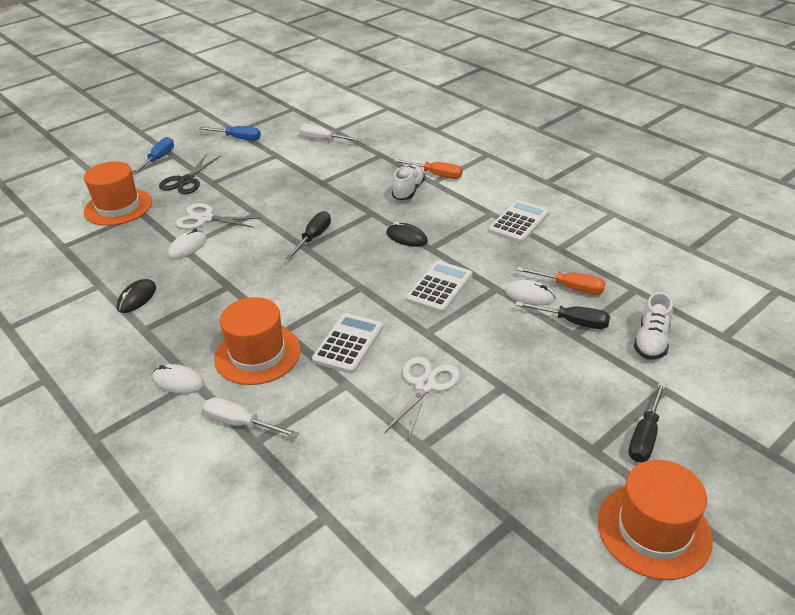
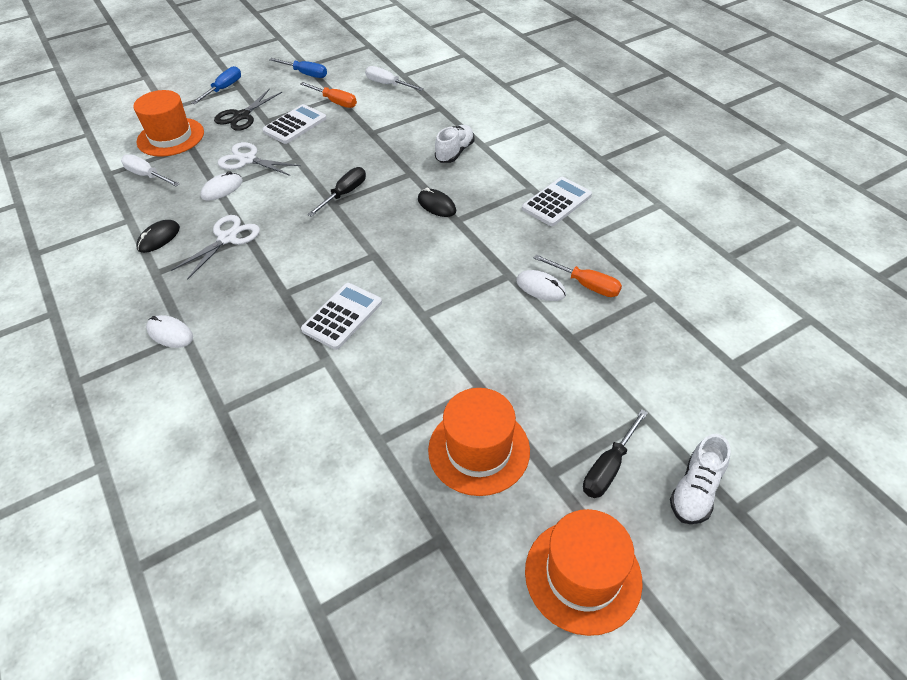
camera: 10 degrees right, 10 degrees up
(240, 423) = (214, 388): white screwdriver -> white screwdriver (147, 175)
(257, 354) = (252, 315): orange hat -> orange hat (479, 450)
(425, 385) = (403, 374): white scissors -> white scissors (227, 238)
(436, 175) = (489, 137): orange screwdriver -> orange screwdriver (335, 102)
(439, 287) = (451, 266): white calculator -> white calculator (295, 125)
(573, 322) = (576, 325): black screwdriver -> none
(651, 341) = (651, 359): white shoe -> white shoe (695, 491)

